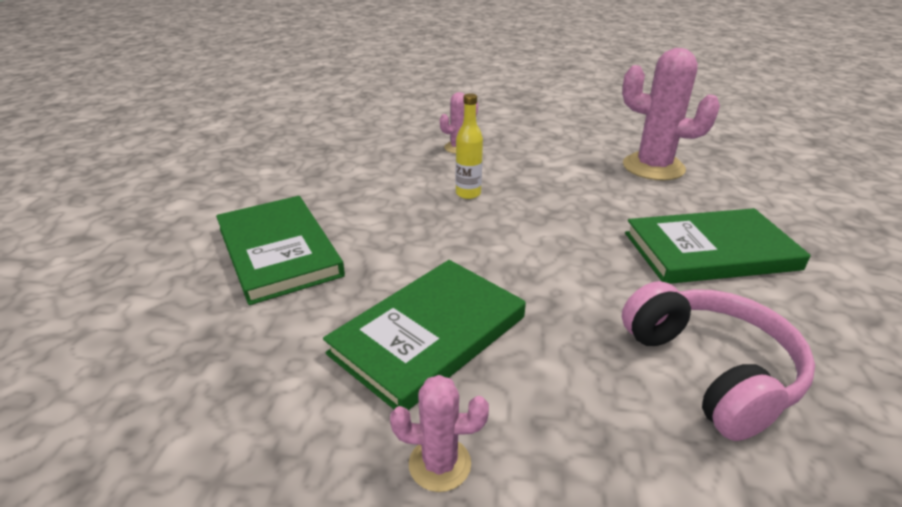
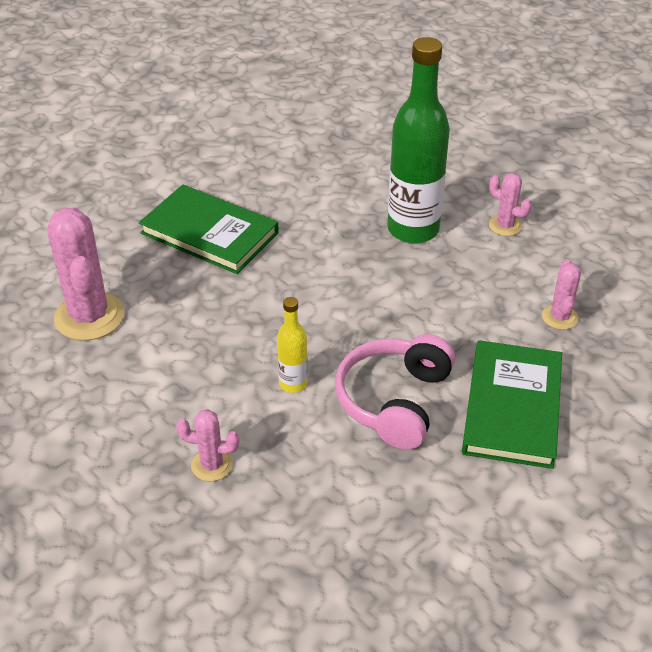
camera: 140 degrees left, 10 degrees up
(271, 356) = (559, 317): none -> pink cactus
(429, 335) = (456, 280): green book -> none
(549, 373) = (413, 229): none -> green bottle
(711, 370) = (333, 190): pink headphones -> pink headphones (394, 401)

